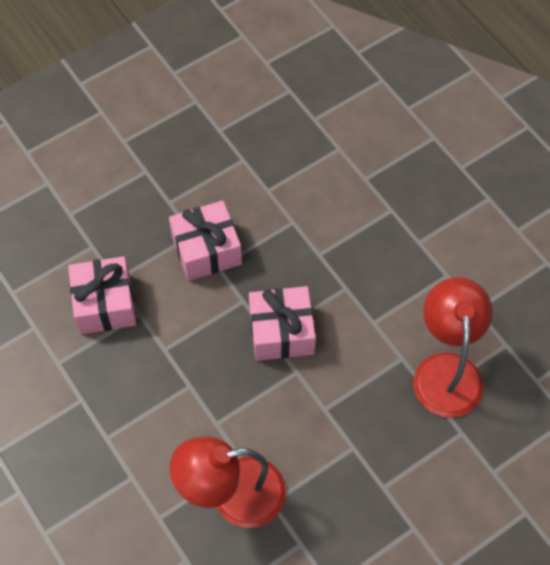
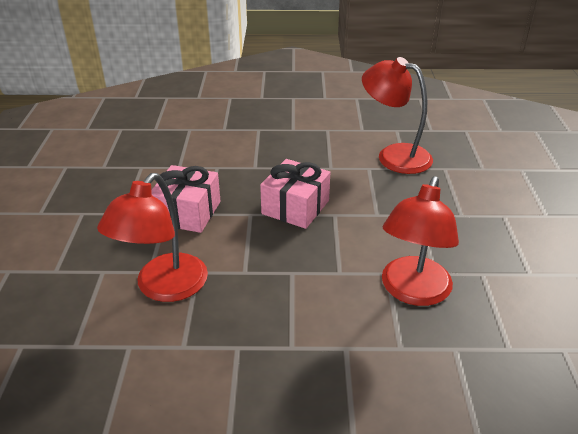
camera: 55 degrees left, 25 degrees down
(105, 304) = (164, 288): pink gift -> red lamp

